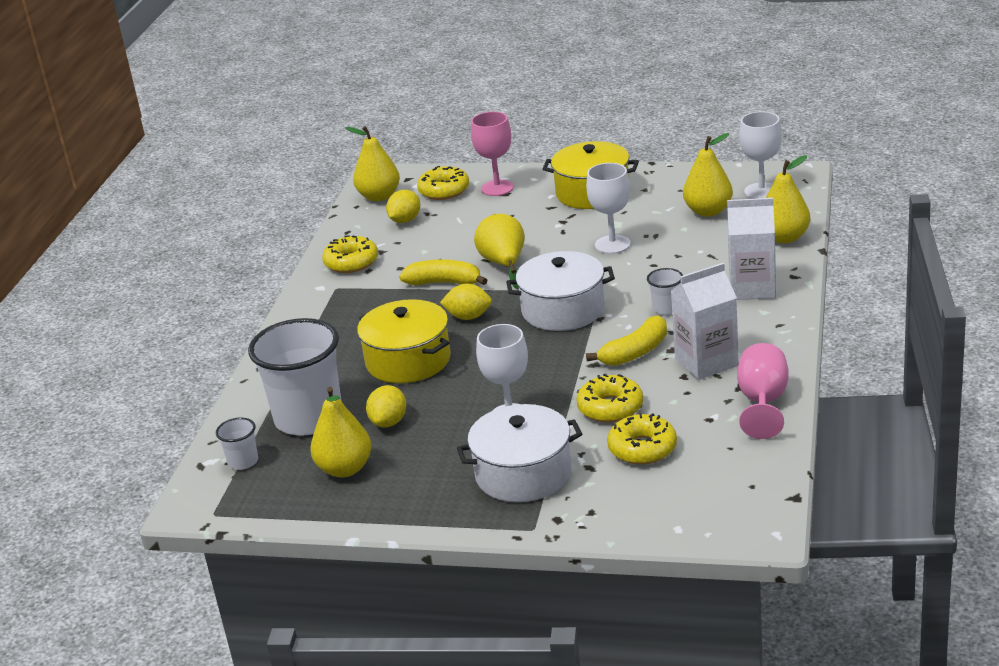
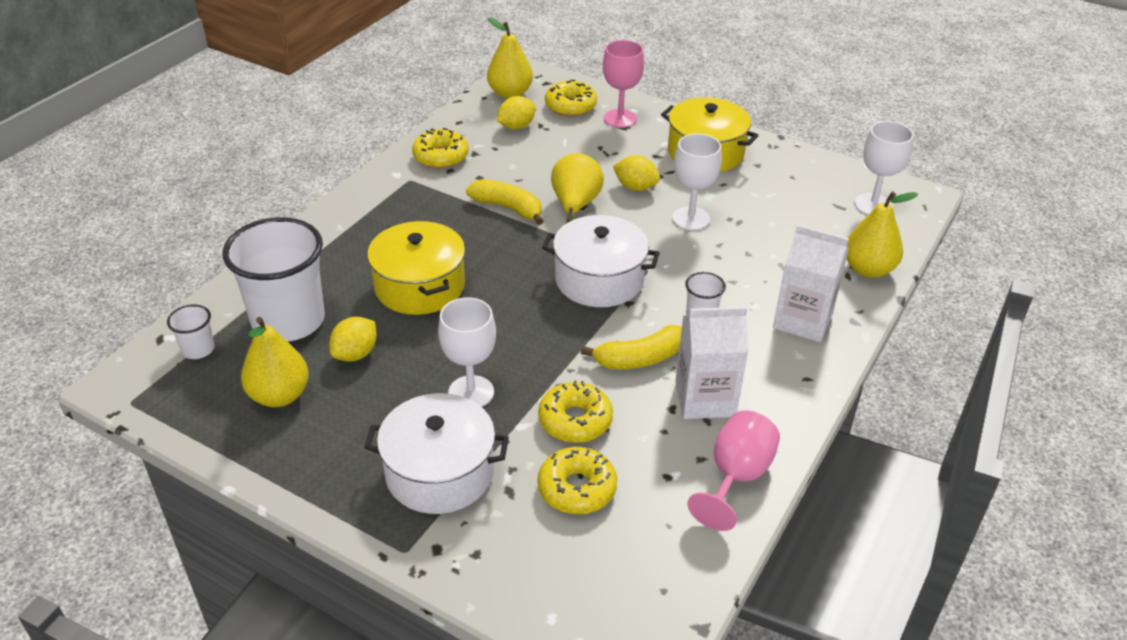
camera: 15 degrees right, 10 degrees up
(468, 317) = (506, 255): yellow lemon -> yellow lemon (635, 187)
(708, 211) = (806, 211): yellow pear -> none

